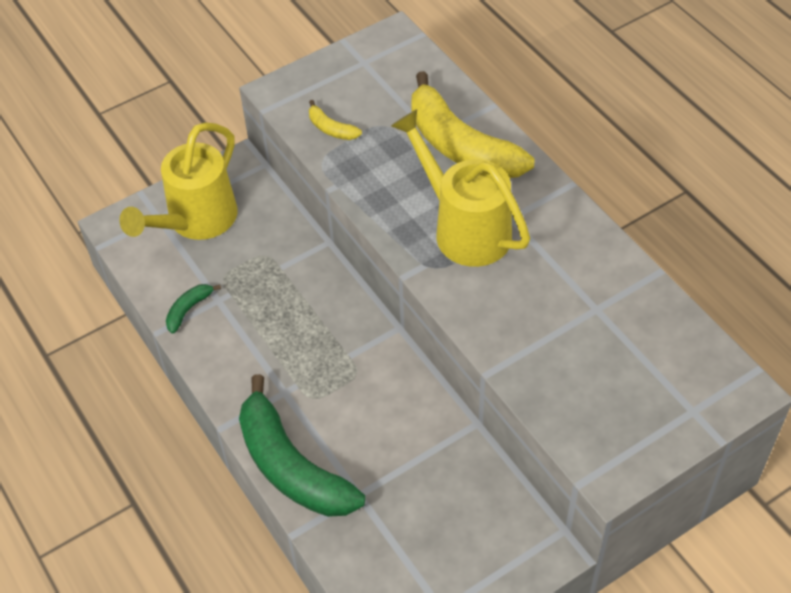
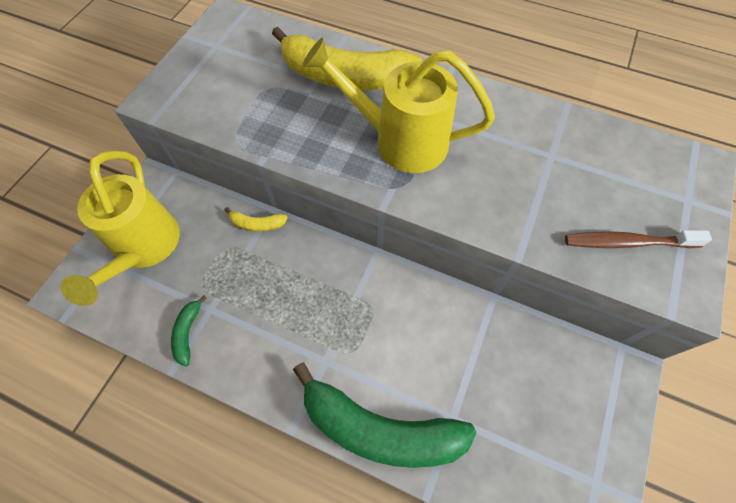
camera: 35 degrees left, 10 degrees up
(331, 129) = (225, 110): yellow banana -> yellow banana (257, 224)
(595, 412) = (627, 242): none -> brown toothbrush

